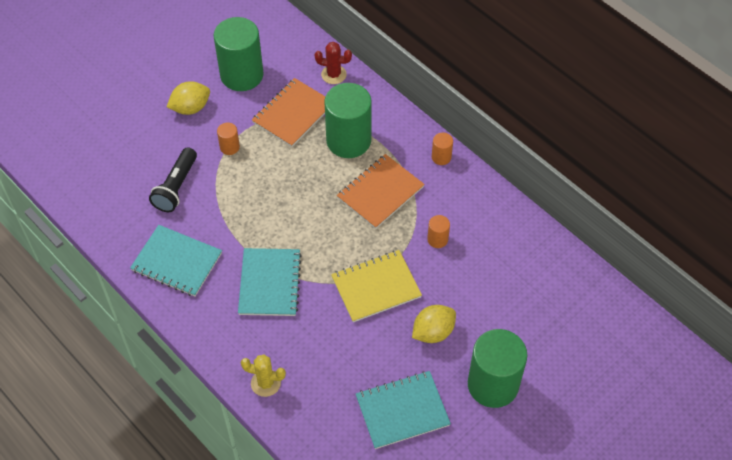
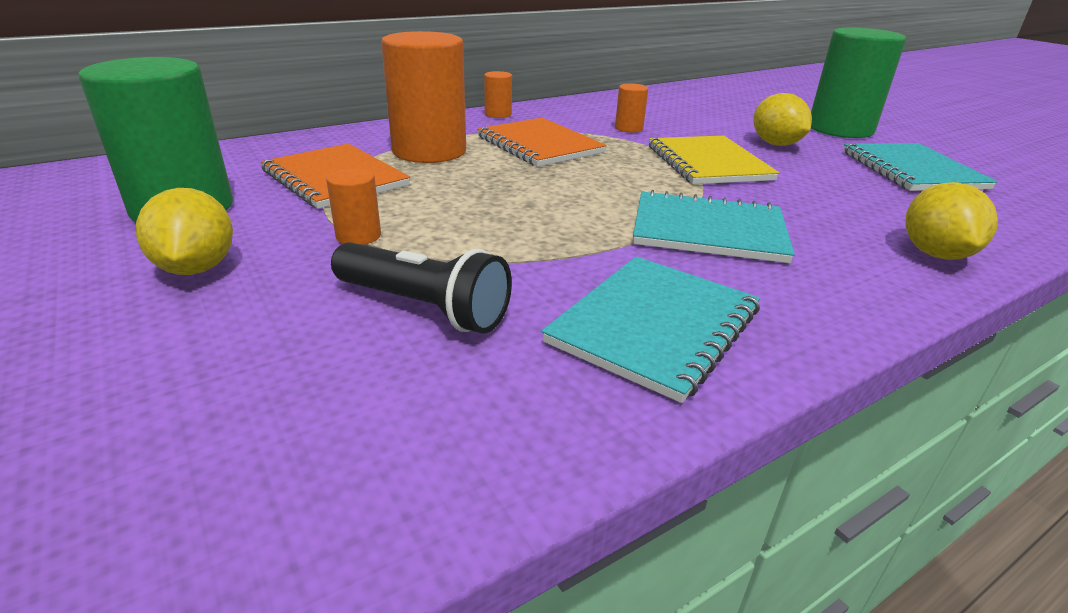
camera: 80 degrees left, 25 degrees down
(265, 383) = (935, 254): yellow cactus -> yellow lemon
(333, 74) = (286, 147): red cactus -> none
(348, 140) = (429, 151): green cylinder -> orange cylinder

